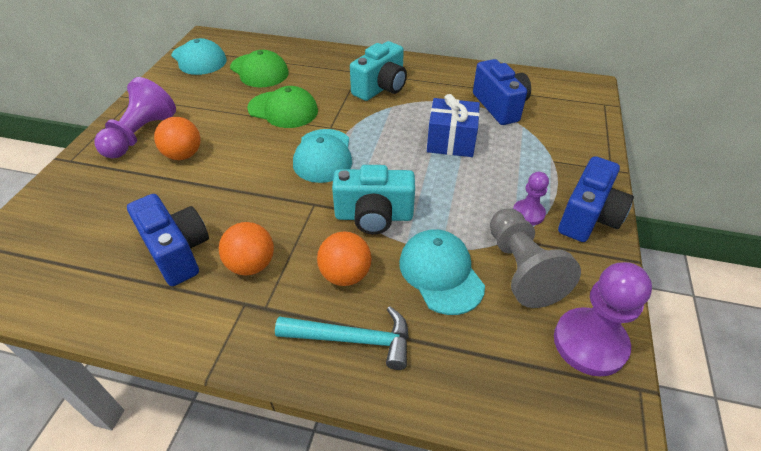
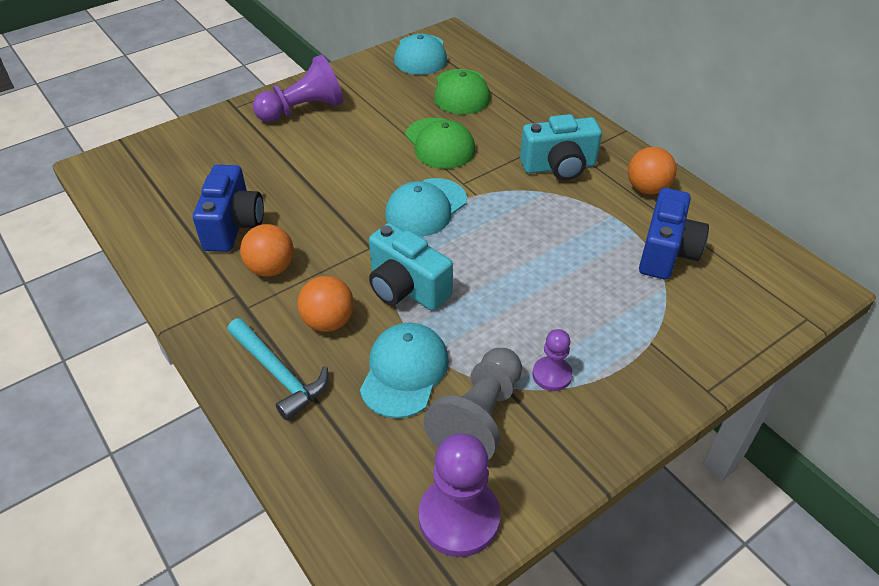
camera: 40 degrees right, 0 degrees up
(183, 155) = (316, 145): orange ball -> orange ball (647, 189)
(451, 141) = (563, 260): blue gift -> none
(588, 217) = (611, 418): blue camera -> none

